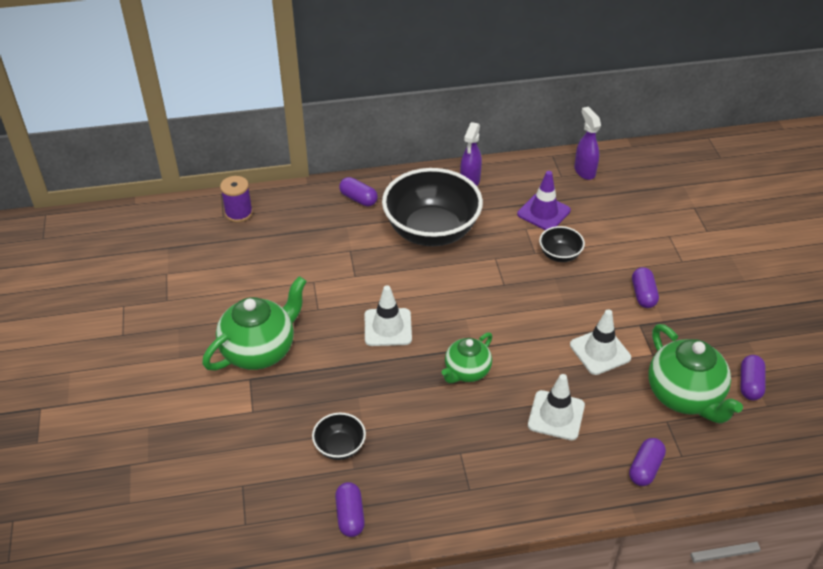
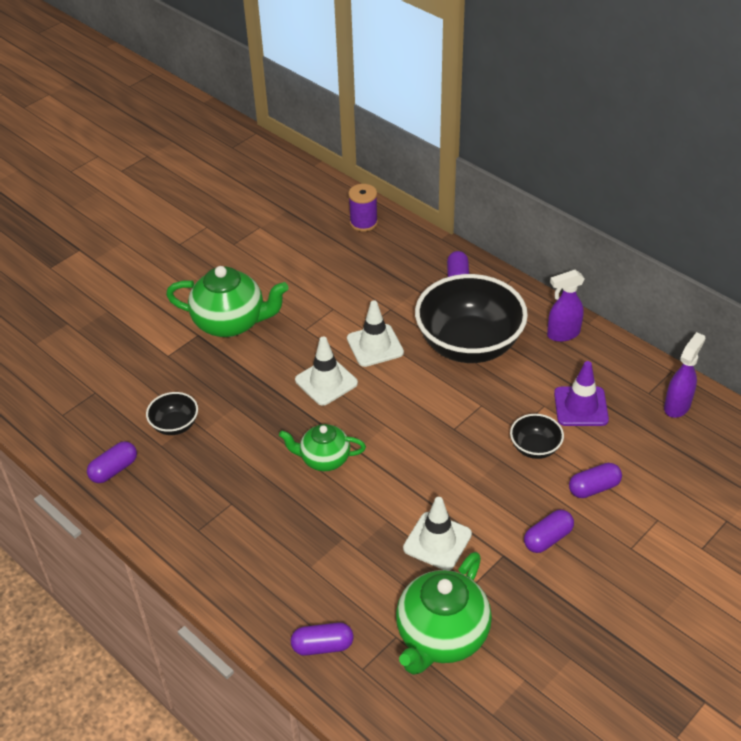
camera: 55 degrees right, 0 degrees up
(556, 415) = (329, 547): white traffic cone -> white traffic cone (375, 345)
(750, 384) = (508, 686): purple capsule -> purple capsule (594, 488)

